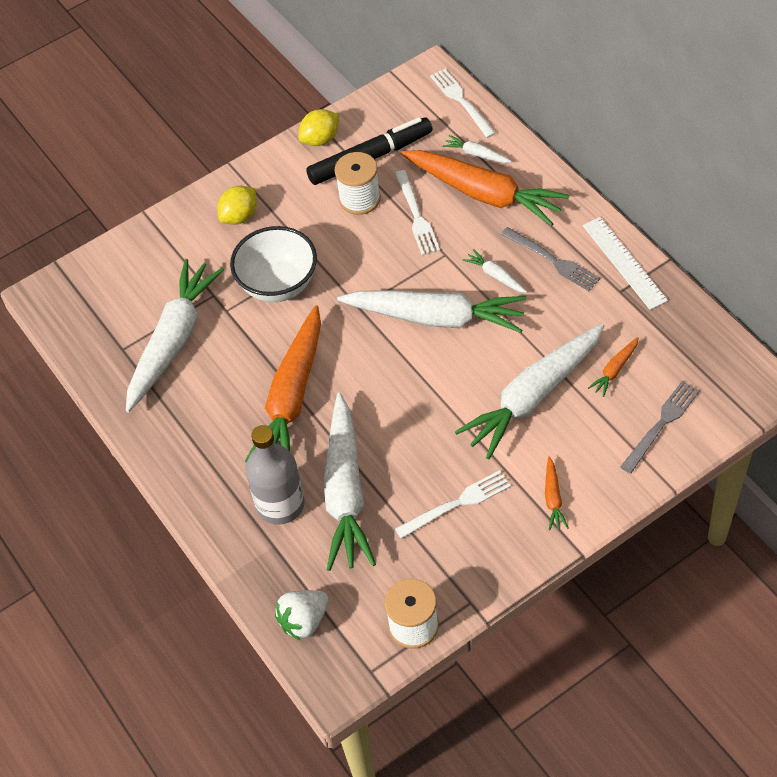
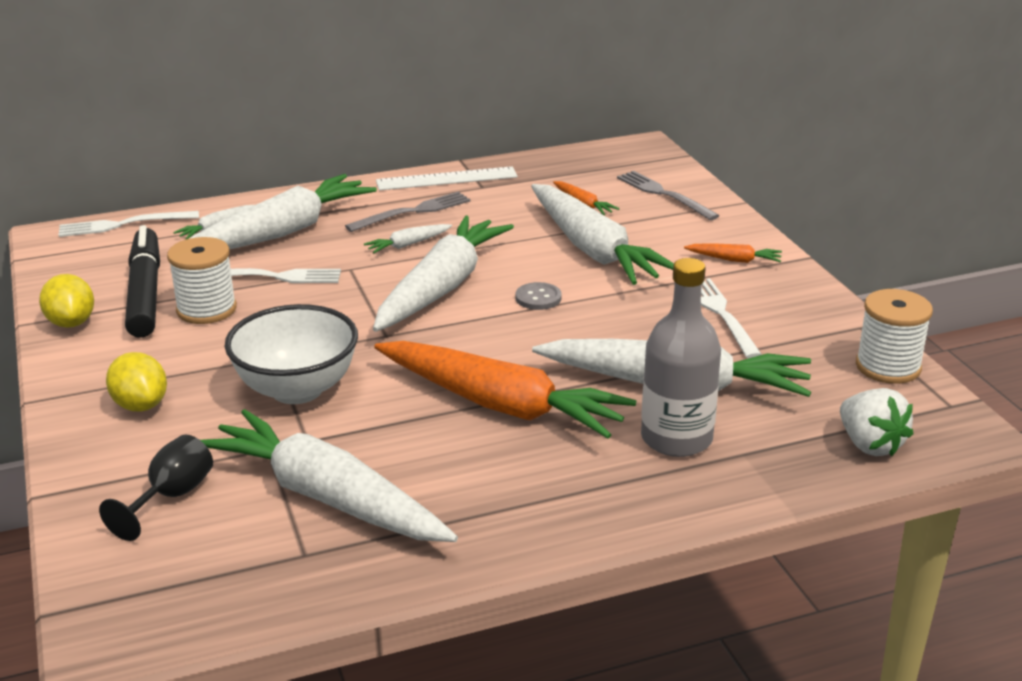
camera: 80 degrees left, 25 degrees down
(157, 270) = (171, 497): none -> black goblet
(441, 380) = (538, 298): none -> grey button
(484, 194) = (281, 233): orange carrot -> white carrot

